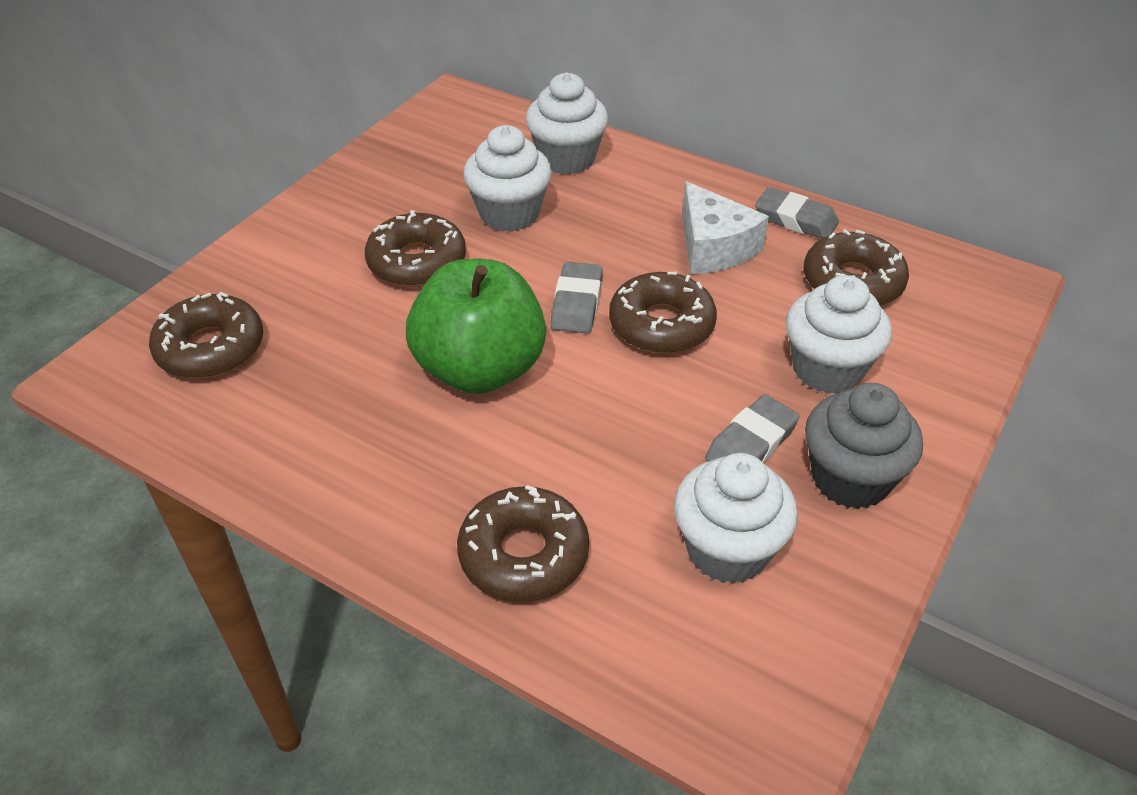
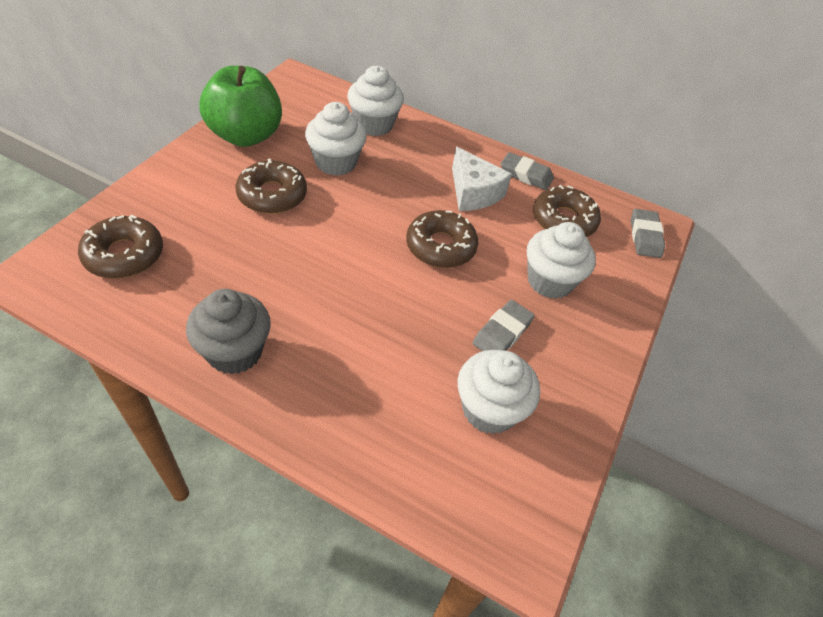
camera: 10 degrees left, 5 degrees up
(480, 369) = (318, 275): green apple -> green apple (245, 135)
(523, 554) = (352, 413): brown donut -> none
(577, 303) = (383, 229): grey eraser -> grey eraser (645, 236)
(850, 479) = (567, 359): grey cupcake -> grey cupcake (235, 352)

